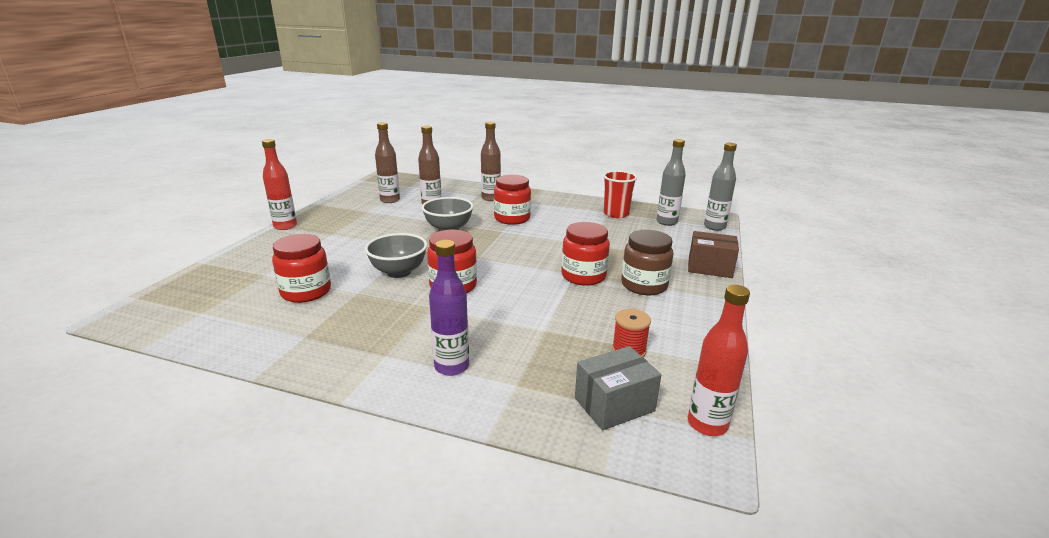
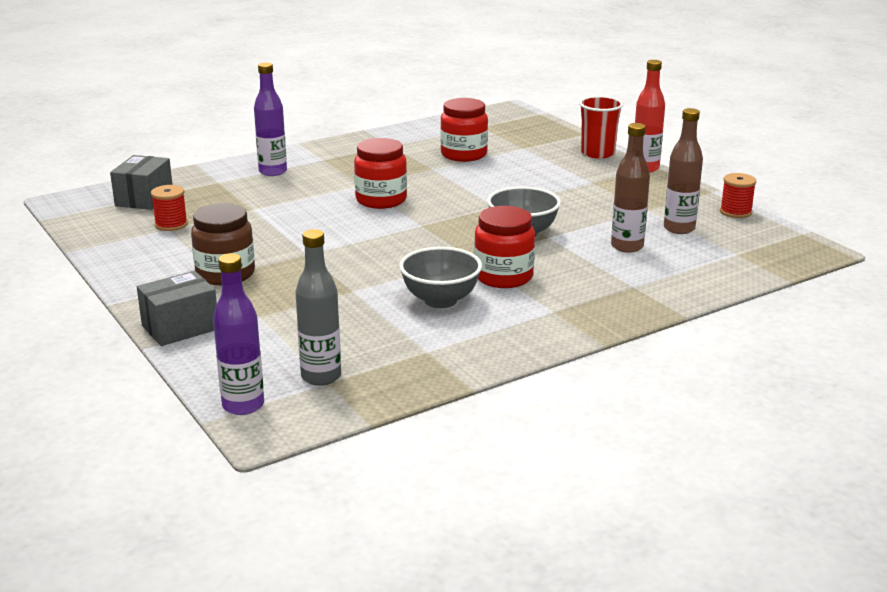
camera: 130 degrees right, 0 degrees up
(348, 194) = (735, 212): none -> red spool
(399, 272) = (446, 188): grey bowl -> grey bowl (440, 300)
(491, 198) = (606, 290): brown bottle -> none
(583, 276) = (295, 255): red jar -> none
(616, 214) = (410, 353): red cup -> red cup (597, 153)
(707, 424) = (75, 214): red bottle -> none
(709, 267) = (180, 327): brown box -> grey box
(714, 227) = (243, 405): grey bottle -> purple bottle

